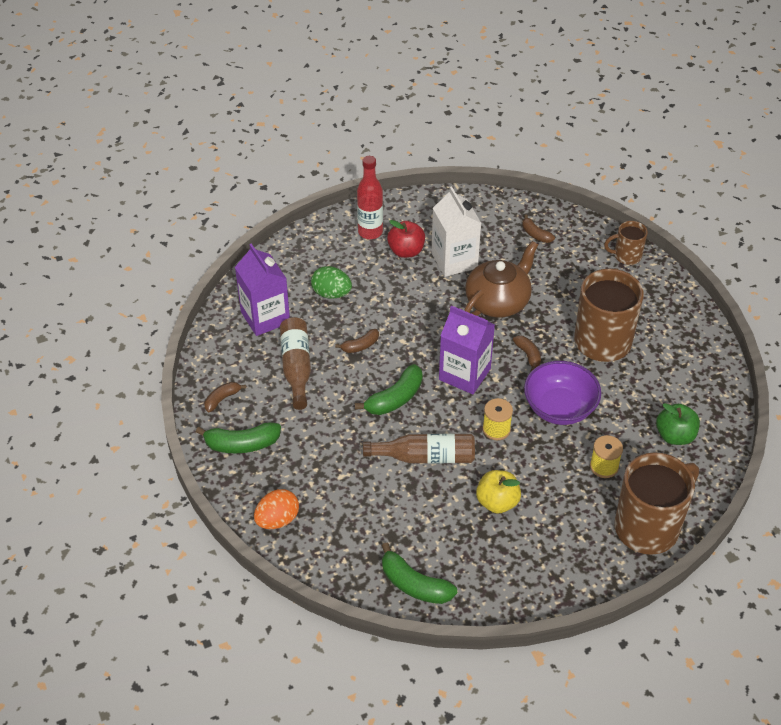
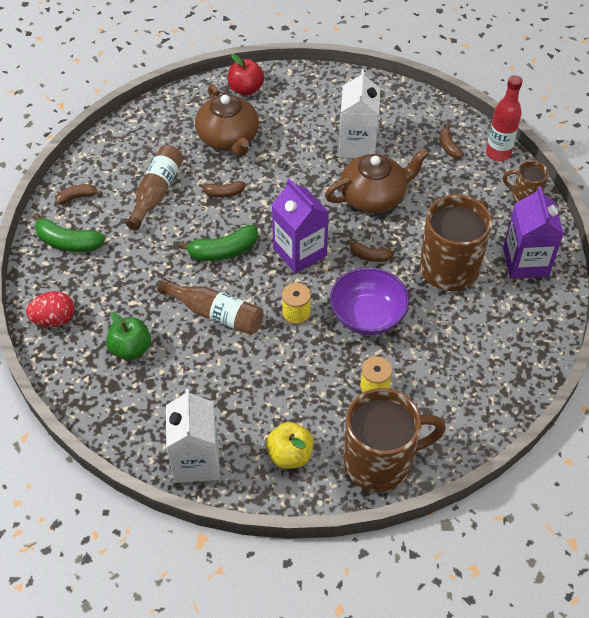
camera: 25 degrees right, 5 degrees up
(265, 317) = (158, 139): purple carton -> purple carton (525, 262)
(277, 520) = (54, 319): orange egg -> red egg
(331, 293) = (228, 138): green egg -> brown teapot
(370, 232) = (297, 95): red bottle -> red bottle (498, 153)
(406, 251) = (319, 122): red apple -> red apple (246, 89)
(414, 585) = (131, 425): green banana -> none
(492, 591) = (196, 461): none -> white carton
(497, 502) = (253, 381): yellow apple -> yellow apple (290, 455)
(528, 355) = (370, 256): brown banana -> brown banana turned 105 degrees clockwise
(675, 436) = (463, 385): green apple -> green apple (131, 349)

